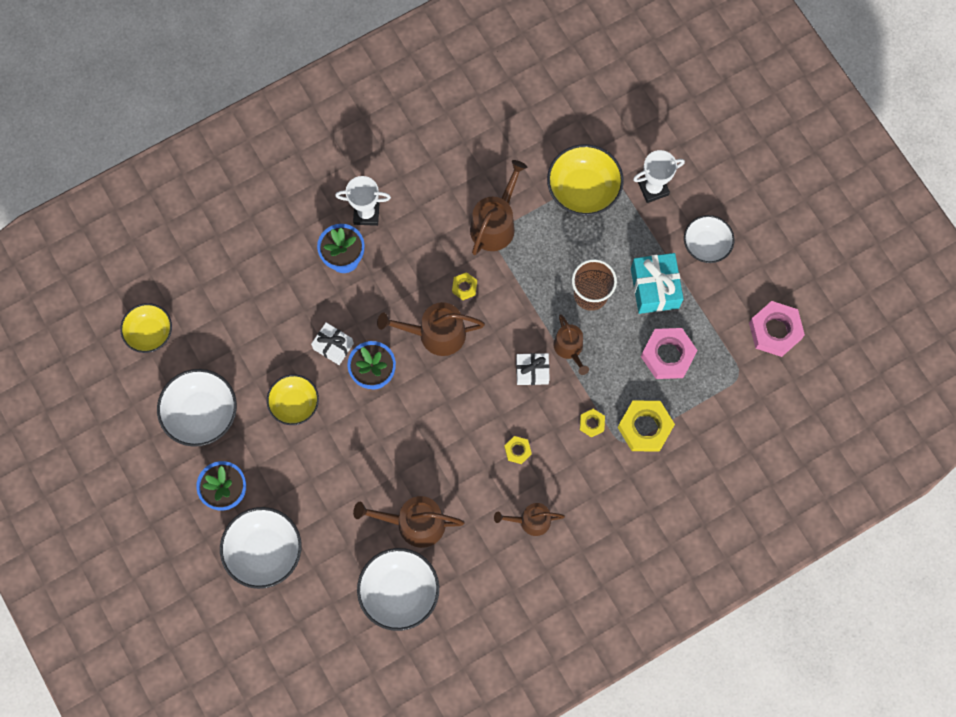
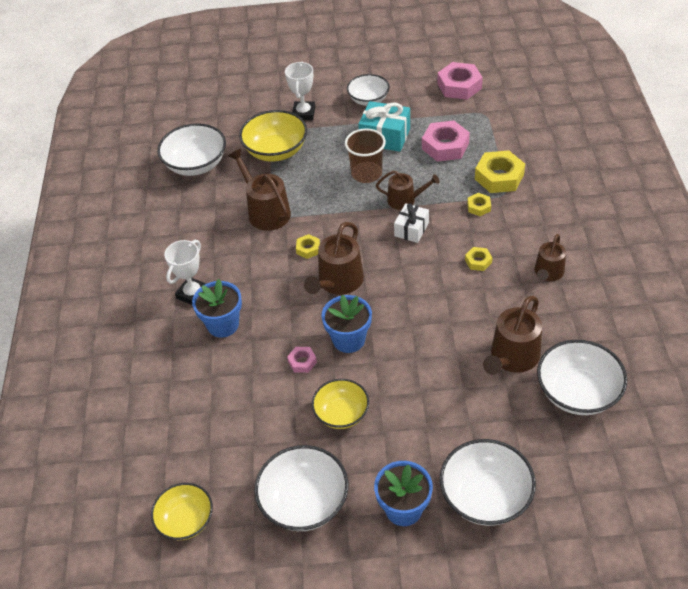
camera: 60 degrees left, 25 degrees down
(333, 346) = (302, 362): white gift -> pink nut
(528, 123) = (196, 165): none -> white bowl

